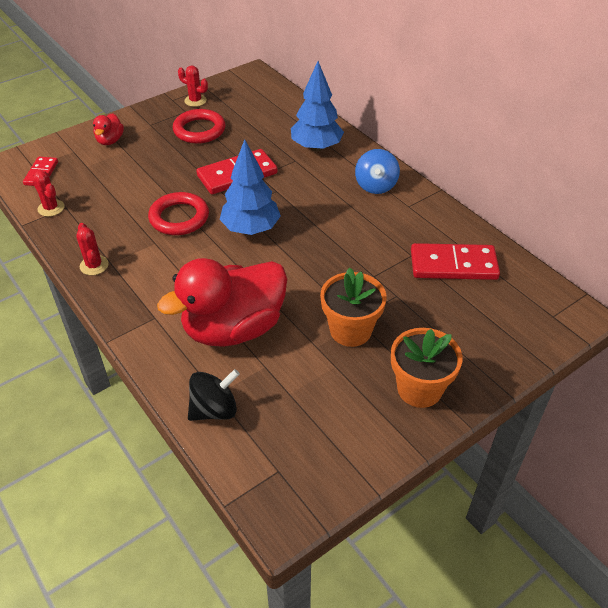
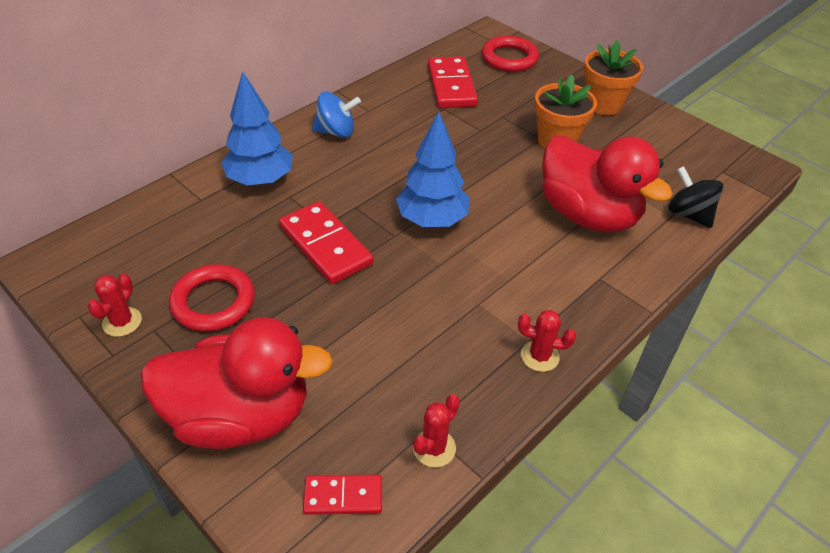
camera: 100 degrees left, 0 degrees up
(94, 265) = (539, 356): red cactus -> red cactus turned 45 degrees clockwise
(110, 141) = (240, 416): red duck -> red duck, size x2.29
(179, 217) = (425, 288): red ring -> red ring (509, 58)

